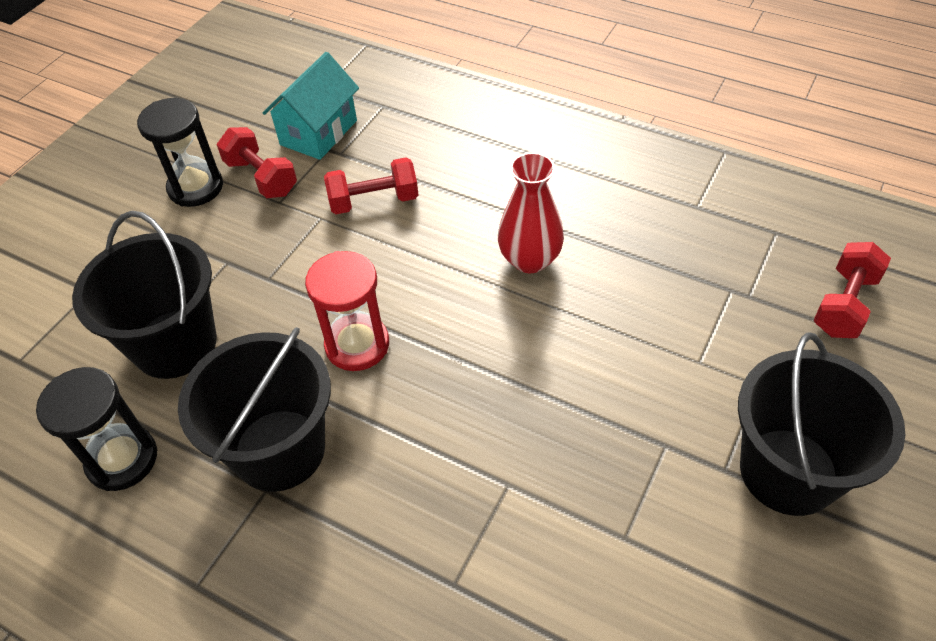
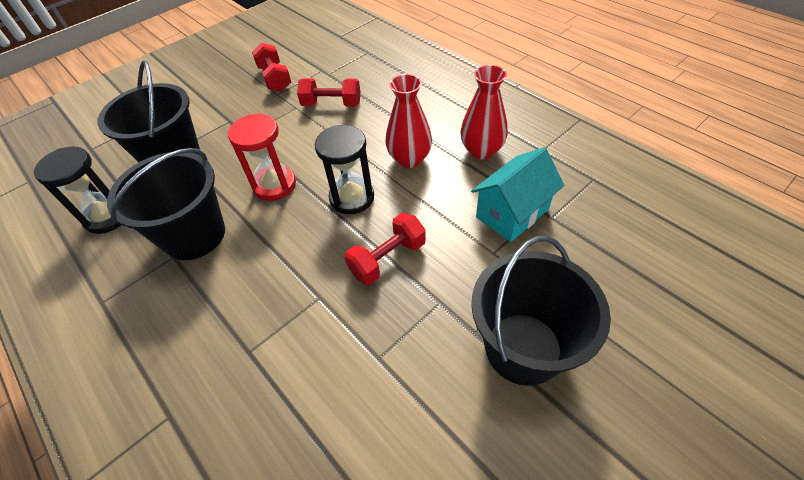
camera: 20 degrees right, 0 degrees up
(196, 187) = (236, 77): black hourglass -> black hourglass (352, 198)
(319, 133) = (321, 60): turquoise house -> turquoise house (512, 213)
(620, 225) = (481, 150): none -> red vase
(844, 304) = (624, 240): red dumbbell -> red dumbbell (387, 259)

